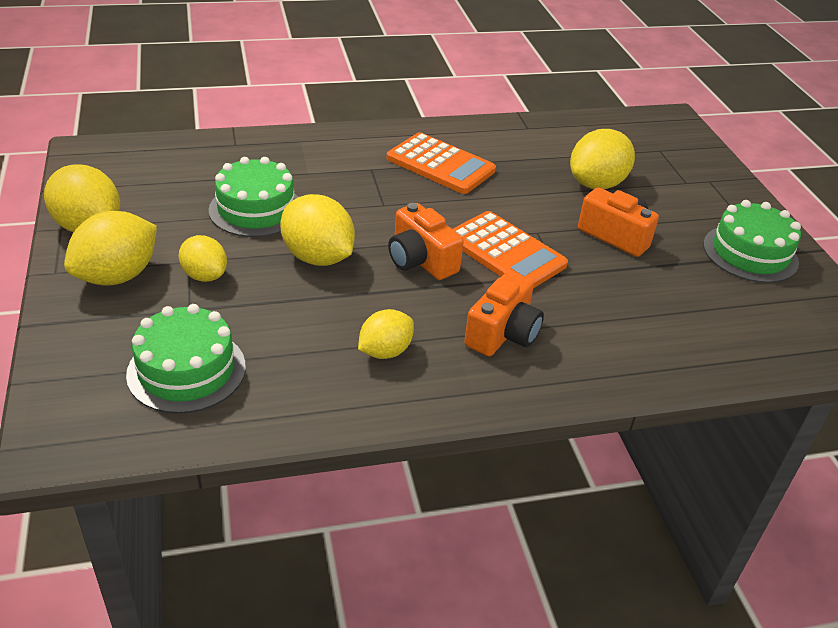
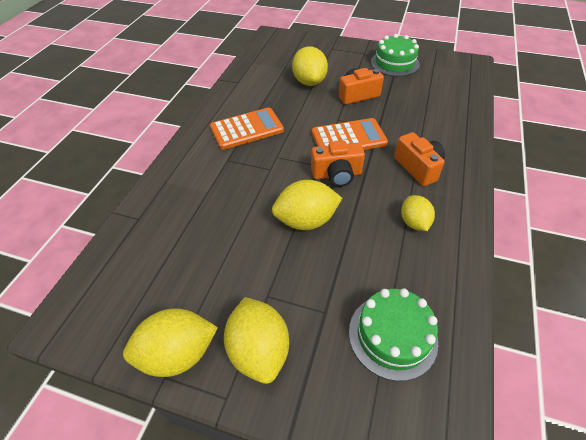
camera: 55 degrees left, 10 degrees up
(204, 275) = (291, 290): yellow lemon -> none
(256, 209) = (230, 234): green cake -> none

